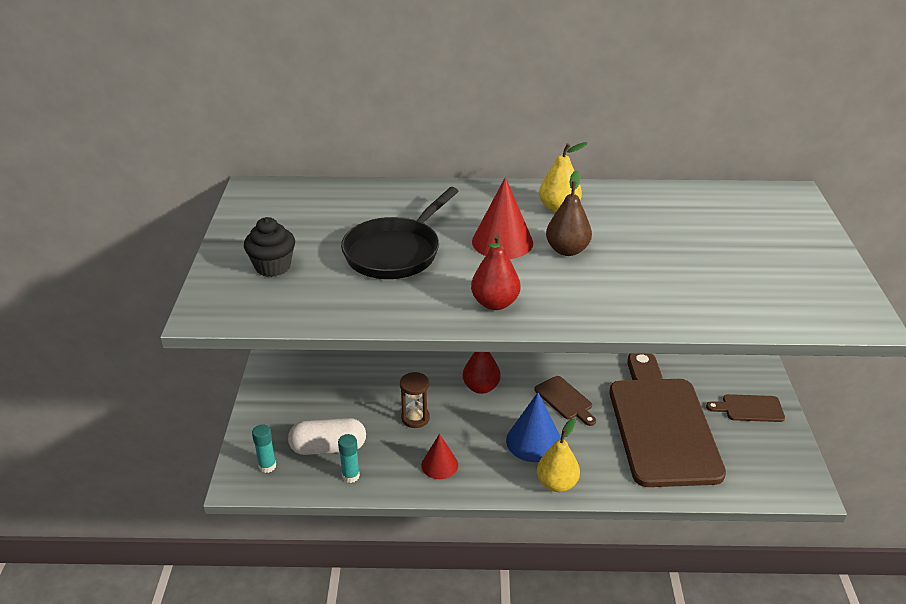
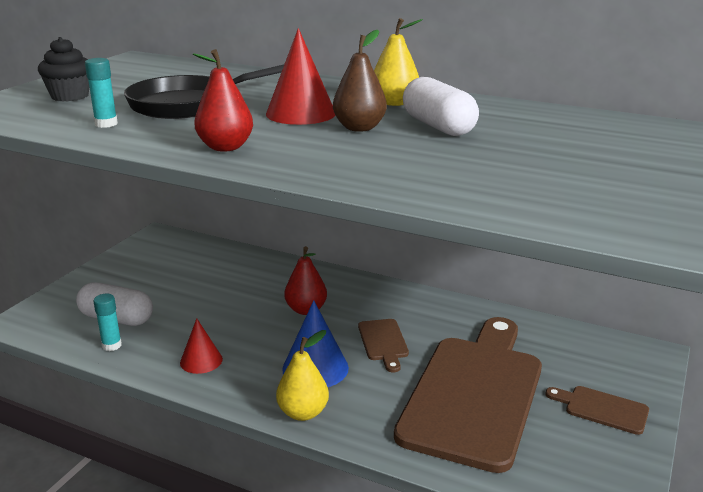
camera: 25 degrees right, 10 degrees down
(267, 466) = (52, 317): turquoise glue stick -> turquoise glue stick (106, 124)
(415, 418) = (218, 317): brown hourglass -> none
(621, 233) = (438, 126): none -> white capsule

